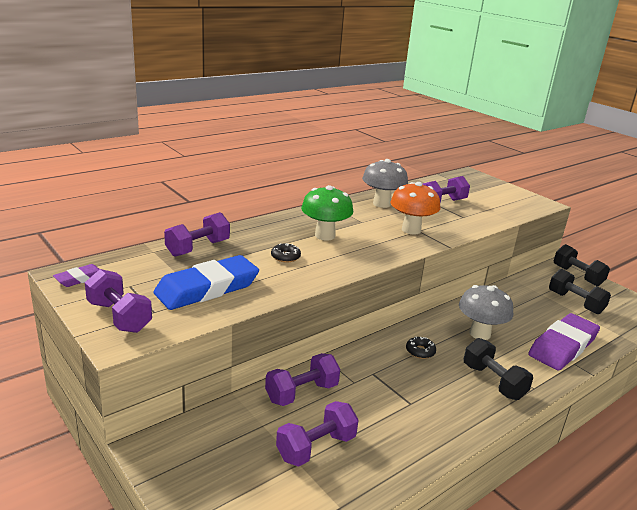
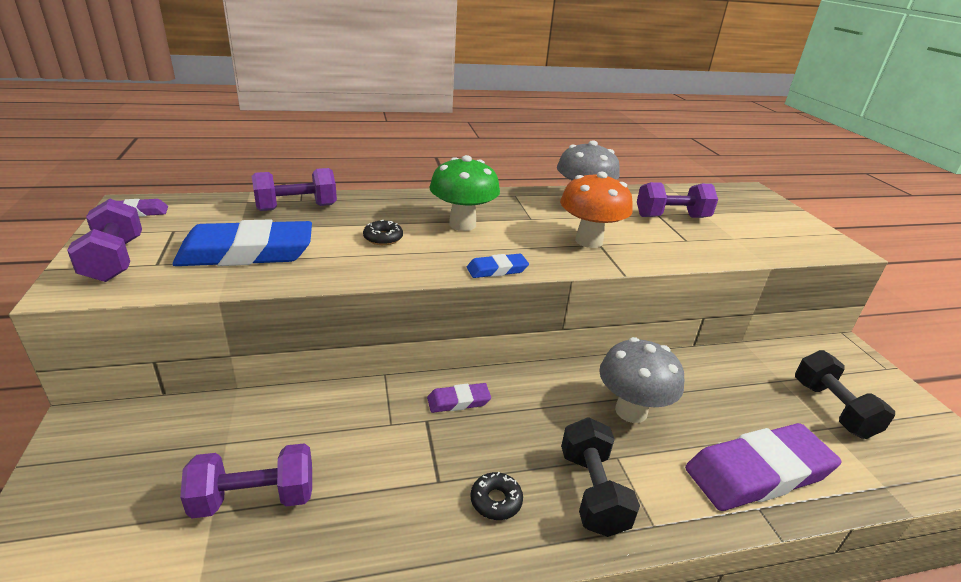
camera: 25 degrees right, 5 degrees up
(302, 393) = (312, 416): purple dumbbell -> none
(378, 261) = (497, 270): none -> blue eraser
(381, 357) = (458, 401): none -> purple eraser
(420, 351) = (519, 410): black donut -> black donut (496, 501)
(577, 276) = (866, 369): black dumbbell -> none

